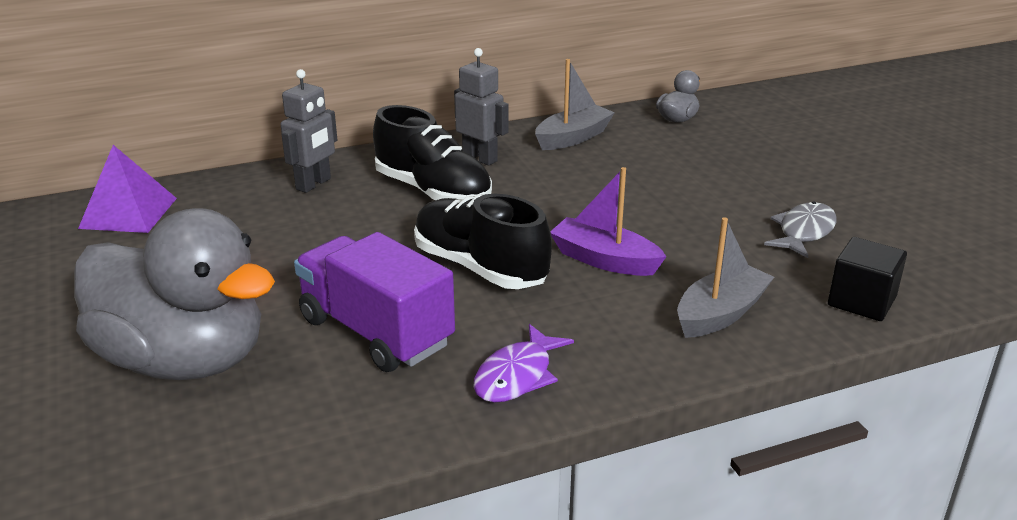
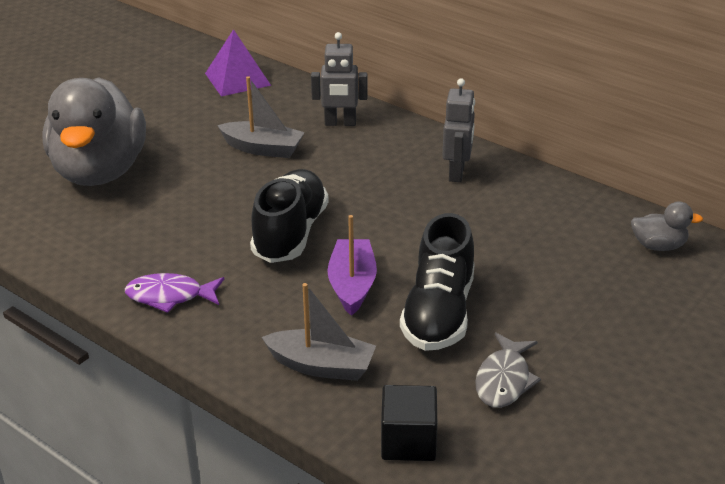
camera: 60 degrees right, 5 degrees up
(376, 332) = (177, 223): purple truck -> none
(433, 192) = (380, 173): black shoe -> black shoe (439, 313)
(573, 138) = (548, 203): grey boat -> grey boat (263, 149)
(804, 232) = (504, 380): grey fish -> grey fish turned 105 degrees clockwise

